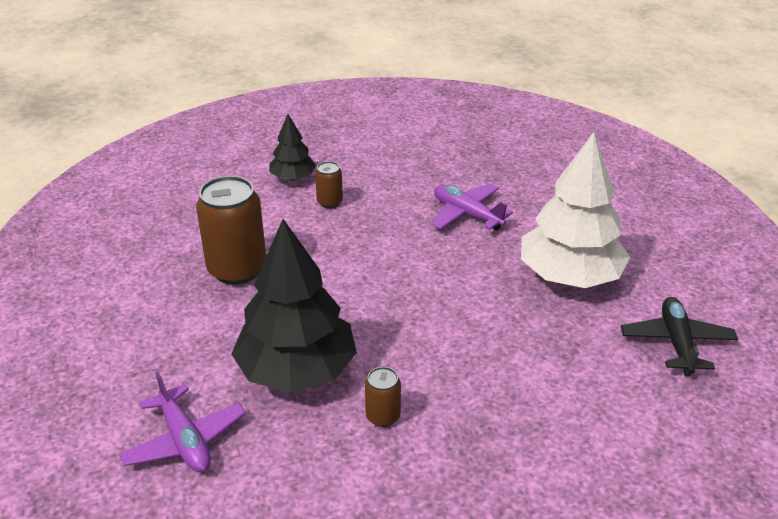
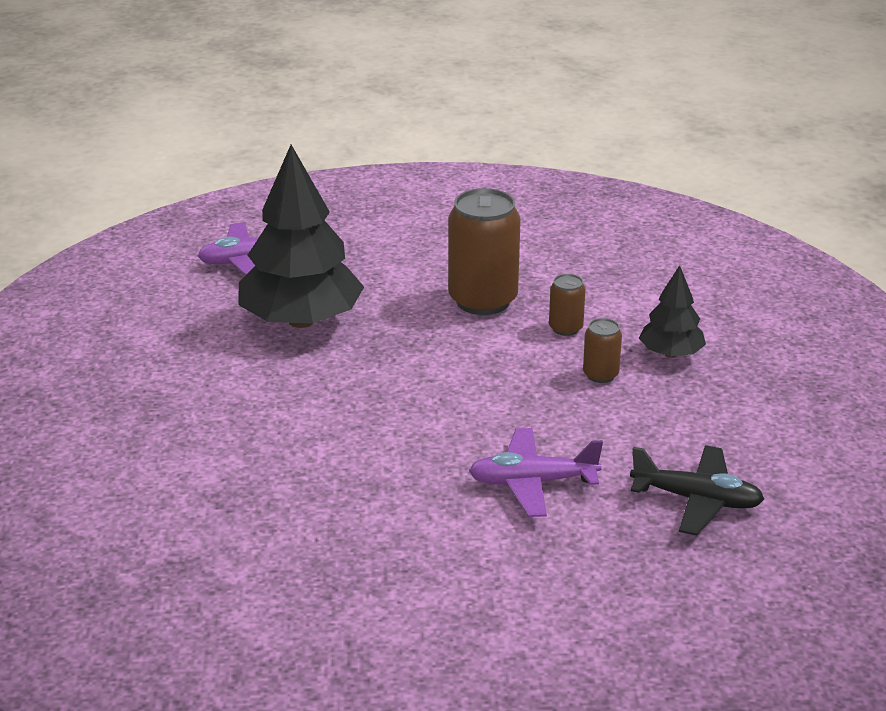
camera: 105 degrees right, 5 degrees down
(383, 416) = (209, 359): brown can -> brown can (565, 328)
(467, 214) = (532, 482): purple plane -> purple plane turned 150 degrees counterclockwise
(569, 276) = (353, 540): white tree -> none
(676, 342) = (179, 593): black plane -> black plane (697, 500)

